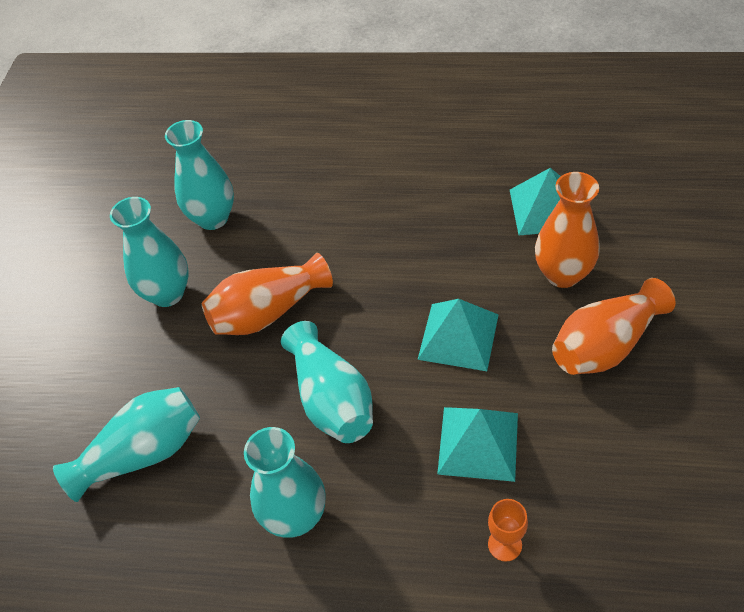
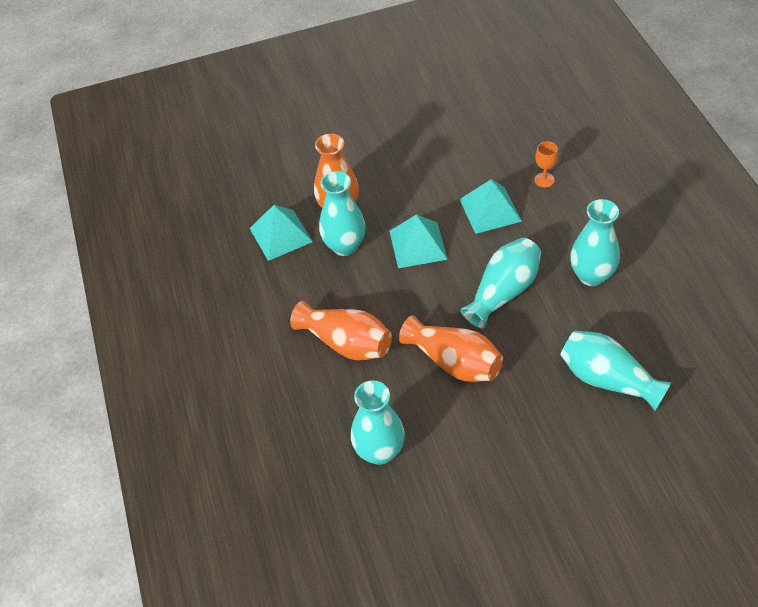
camera: 115 degrees left, 0 degrees up
(167, 293) = (473, 441): turquoise vase -> turquoise vase (345, 246)
(605, 345) = (387, 174): orange vase -> orange vase (346, 343)

